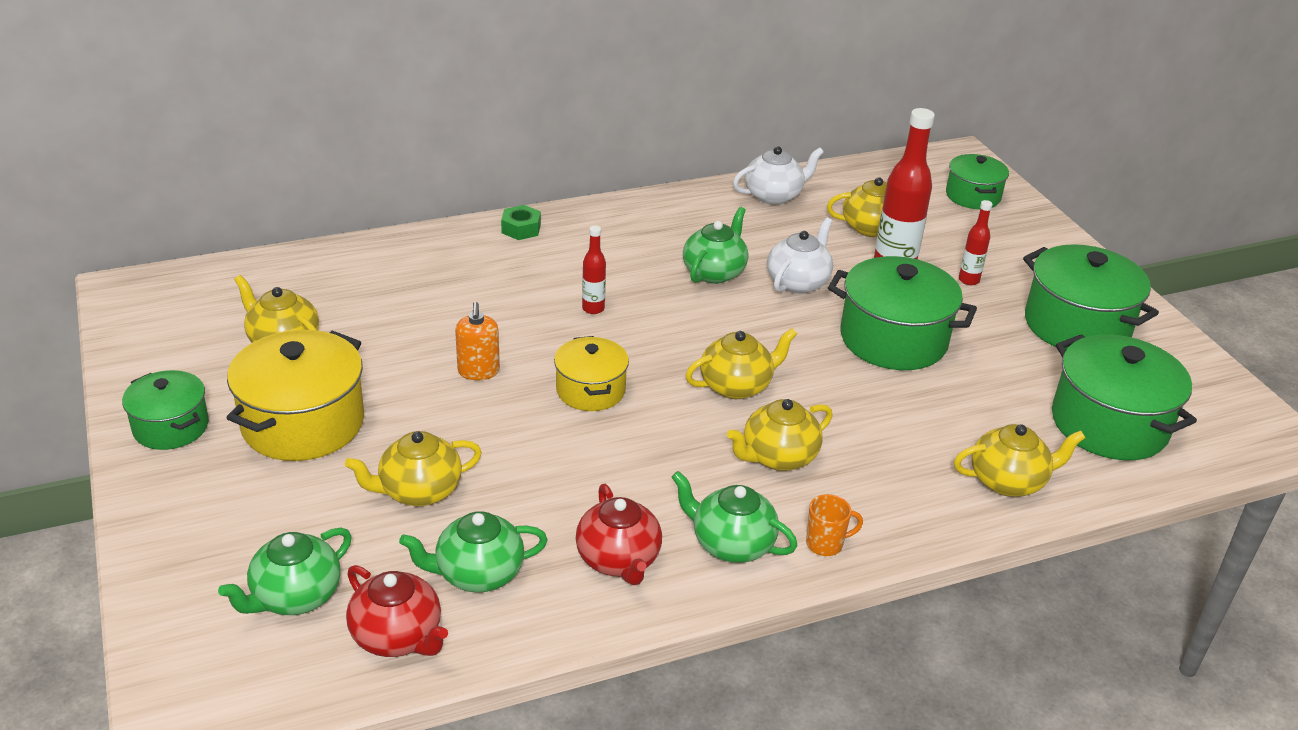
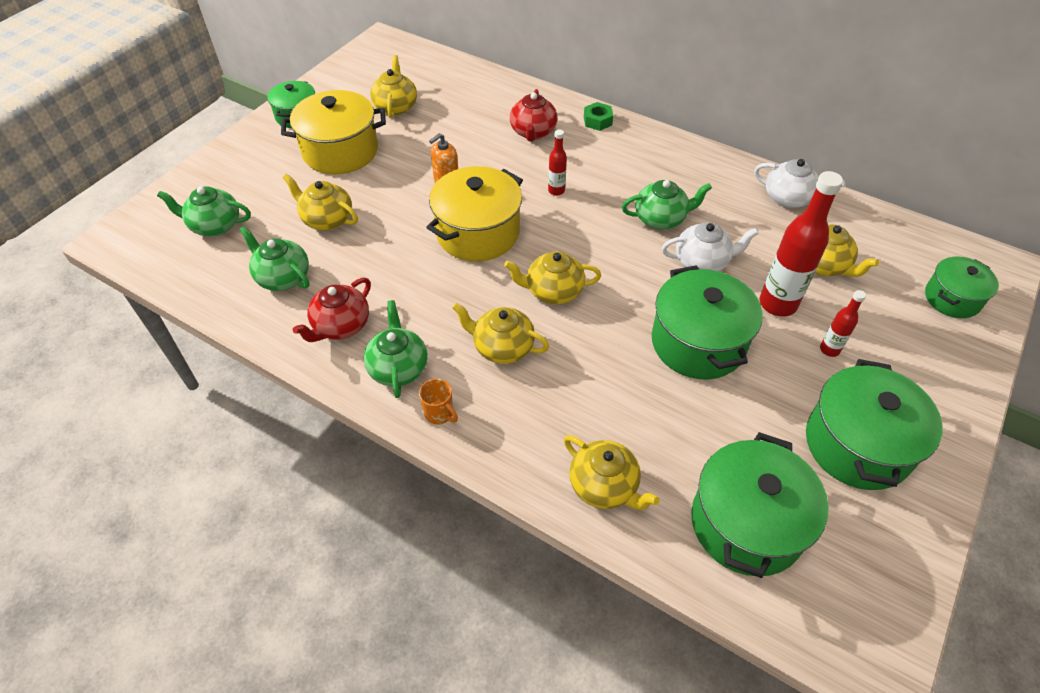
camera: 55 degrees right, 15 degrees up
(398, 636) = (214, 276): red teapot -> red teapot (533, 132)
(590, 390) = (478, 233): yellow pot -> yellow pot, size x1.67
(736, 386) = (553, 291): yellow teapot -> yellow teapot turned 150 degrees clockwise

